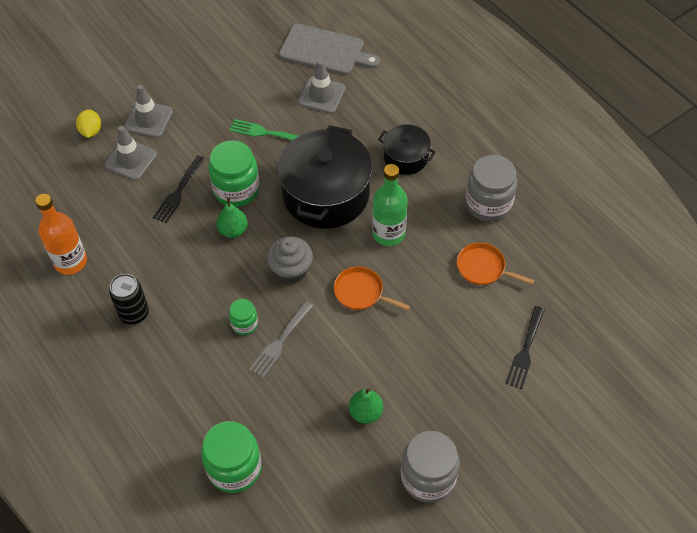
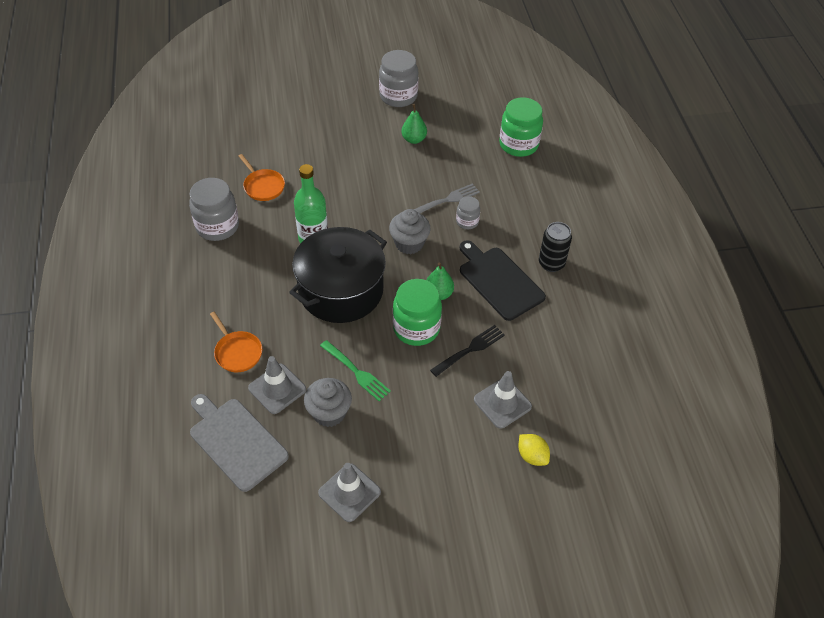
camera: 155 degrees left, 5 degrees down
(71, 261) = (592, 327): orange bottle -> none
(91, 131) = (532, 456): yellow lemon -> yellow lemon turned 60 degrees counterclockwise
(148, 119) = (466, 442): grey traffic cone -> grey traffic cone (349, 492)
(180, 270) = (499, 281): none -> black cutting board
(244, 324) = (467, 222): green jar -> grey jar
(269, 96) = (329, 413): none -> grey cupcake
(361, 292) = (365, 207): orange pan -> orange pan (237, 352)
(405, 157) = (249, 292): black pot -> none
(525, 349) = (281, 130): black fork -> none

